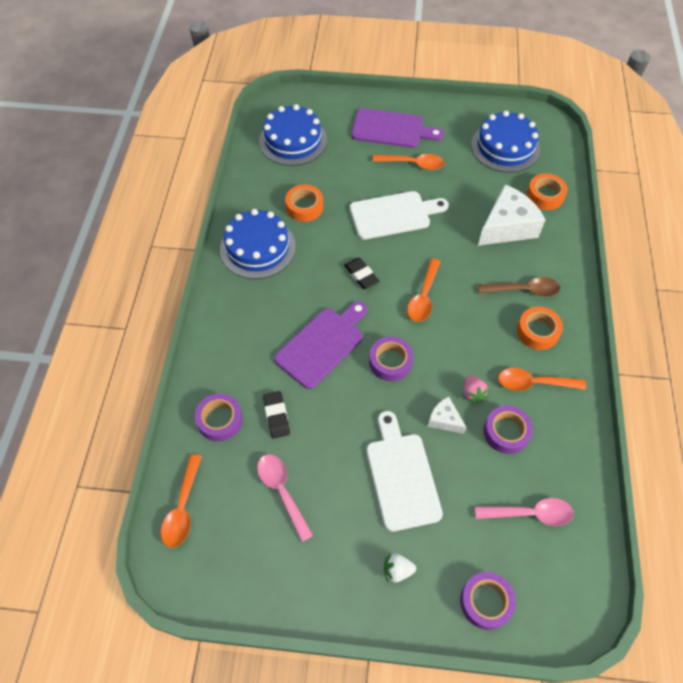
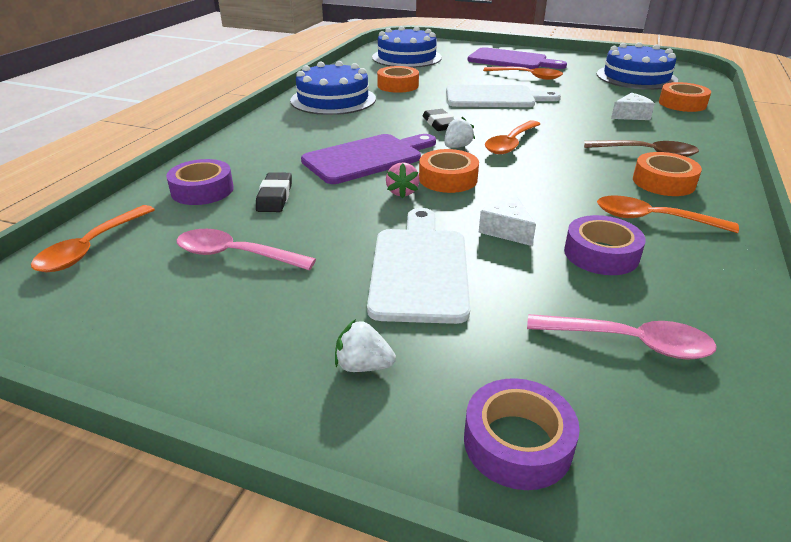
camera: 15 degrees right, 25 degrees down
(282, 491) = (235, 255): pink spoon -> pink spoon turned 60 degrees counterclockwise
(384, 311) = (457, 147): none -> white strawberry
(390, 362) = (448, 179): purple tape -> orange tape
(472, 393) = (556, 215): pink strawberry -> pink strawberry (402, 192)
(507, 227) = (630, 115): white cheese -> white cheese, size x0.50

